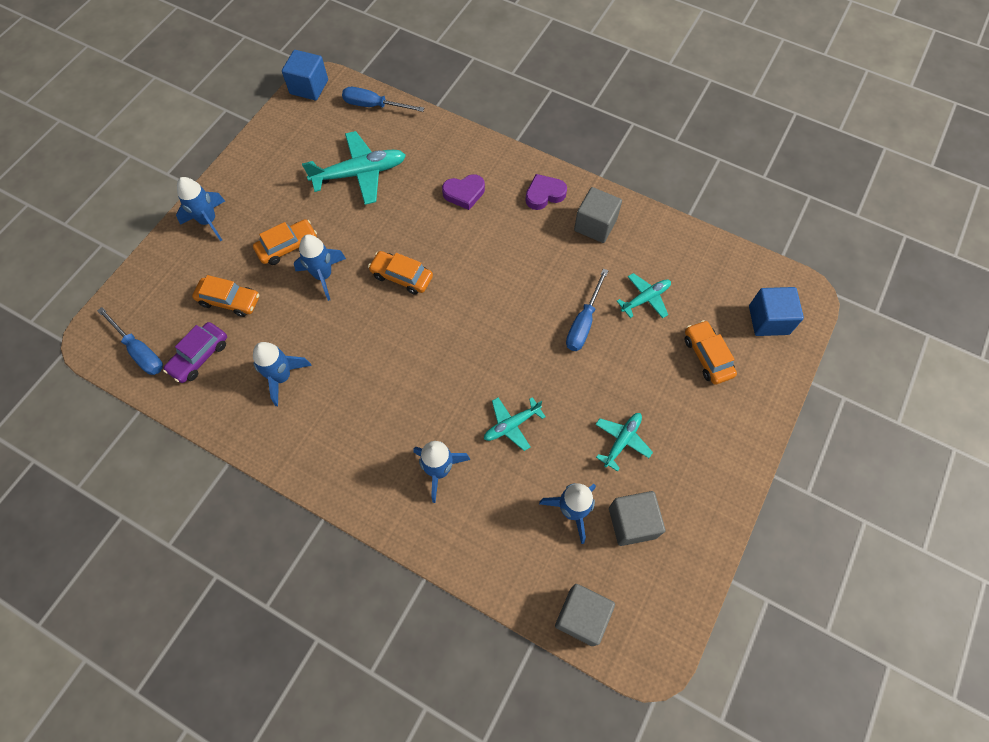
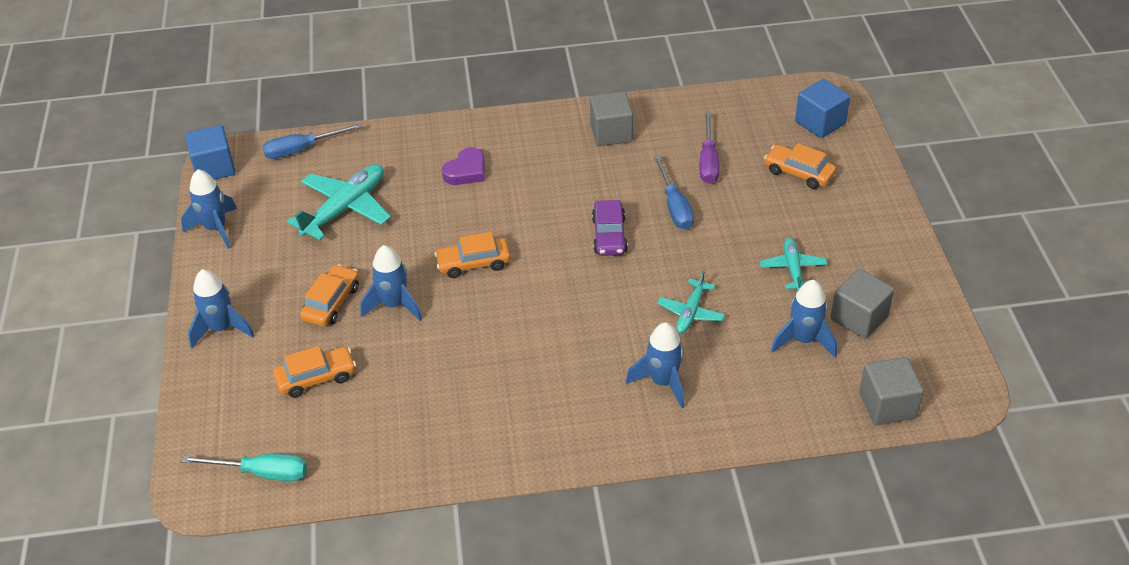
camera: 35 degrees left, 20 degrees down
(140, 351) = (262, 473): blue screwdriver -> turquoise screwdriver
(199, 356) = (333, 439): purple car -> purple car (609, 235)
(282, 377) = (438, 404): blue rocket -> blue rocket (216, 229)
(544, 194) = (542, 134): purple heart -> none
(645, 298) = (708, 161): turquoise plane -> purple screwdriver

